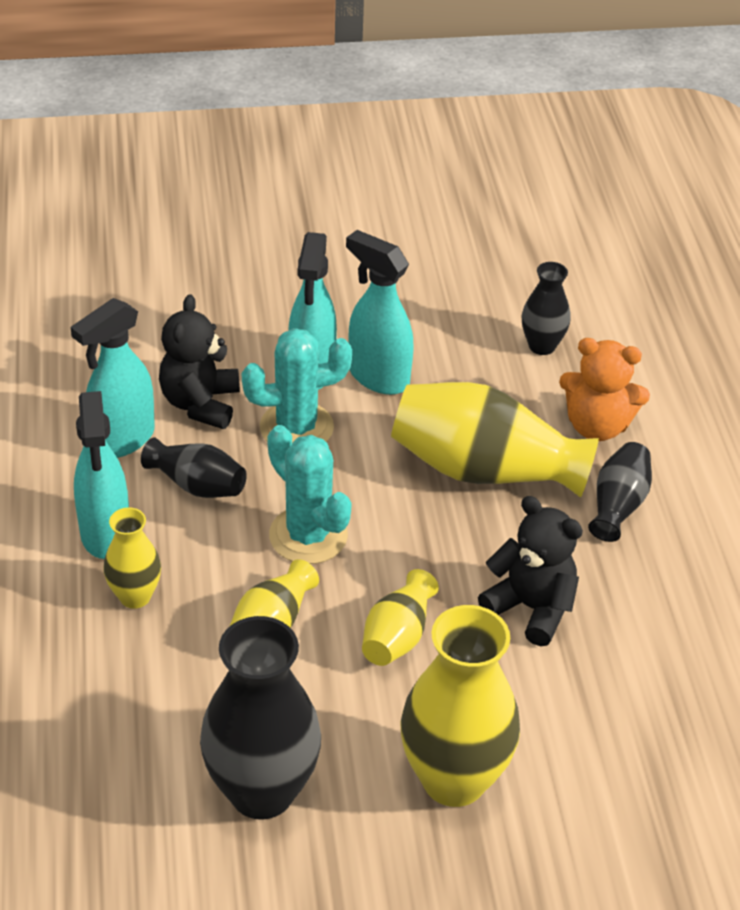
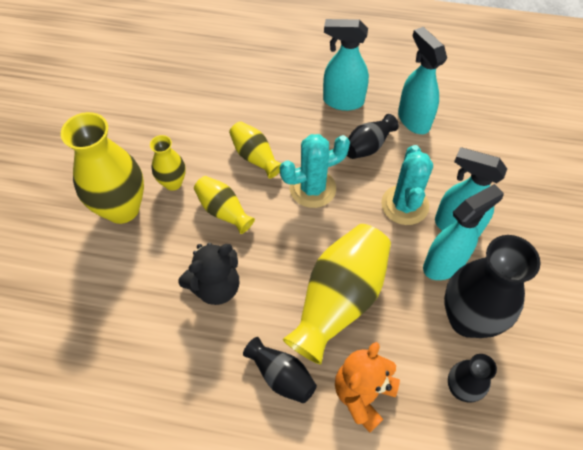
camera: 110 degrees right, 15 degrees up
(135, 596) = (295, 105): yellow vase -> yellow vase (173, 183)
(200, 404) = (436, 161): black teddy bear -> none
(262, 792) = (156, 130): black vase -> black vase (468, 319)

